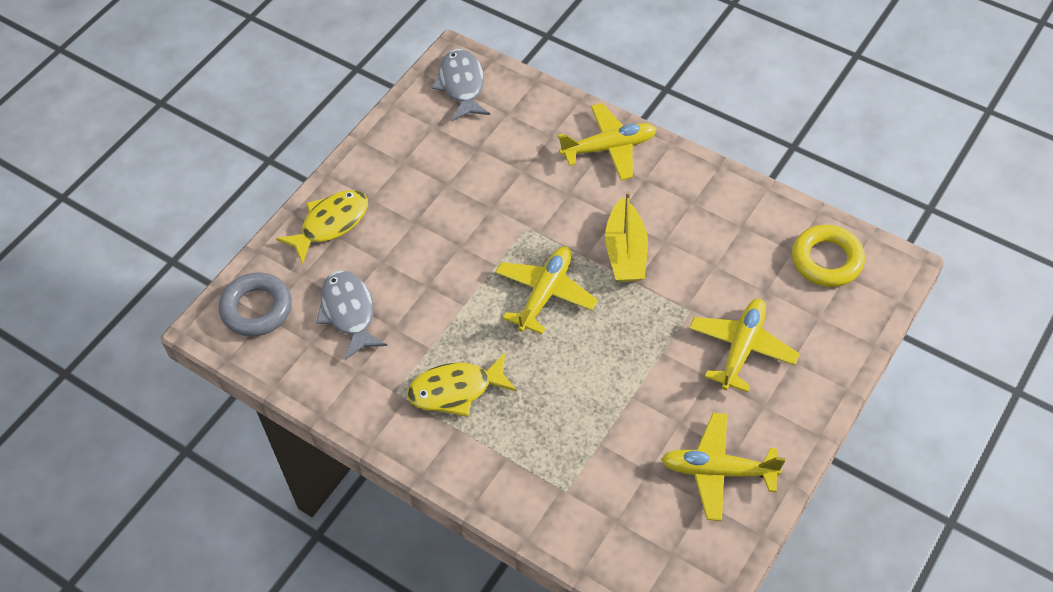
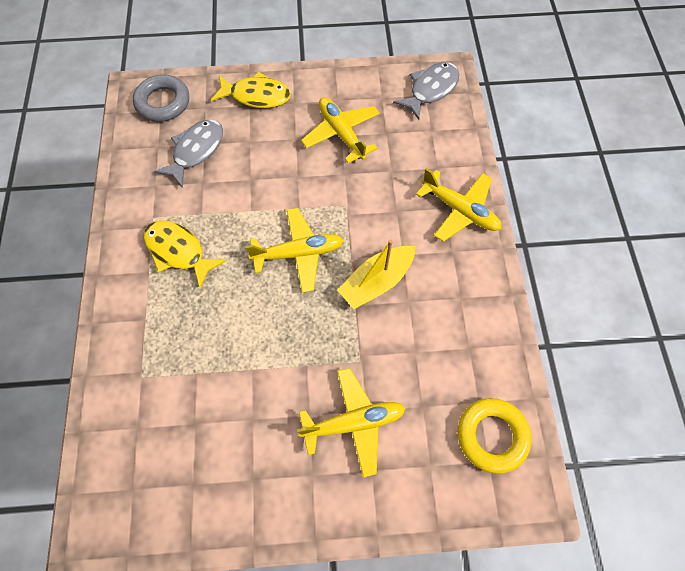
camera: 50 degrees right, 10 degrees up
(718, 471) = (227, 477): yellow plane -> yellow plane (341, 134)

